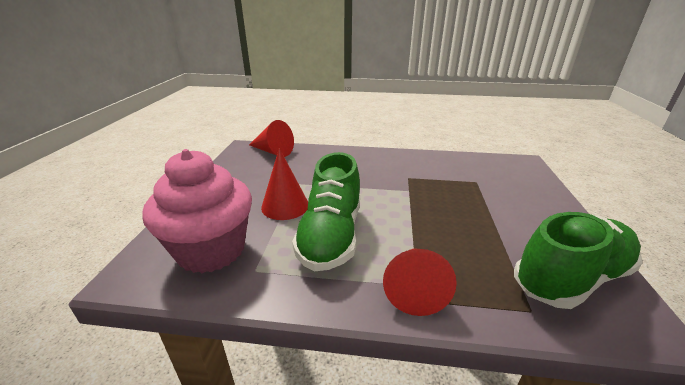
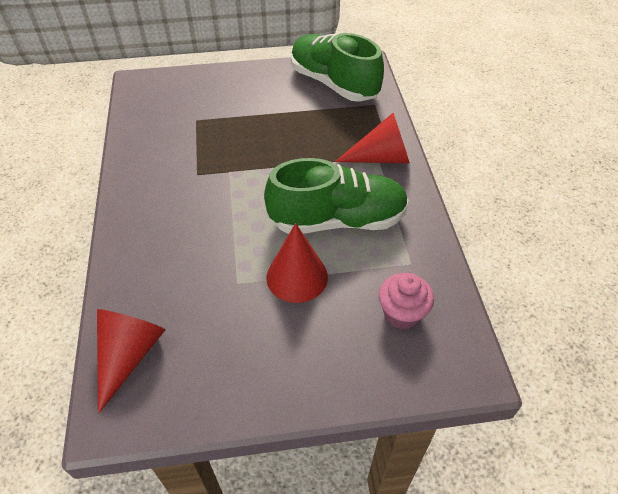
camera: 105 degrees left, 20 degrees up
(211, 250) = (402, 313): pink cupcake -> pink cupcake, size x0.50

